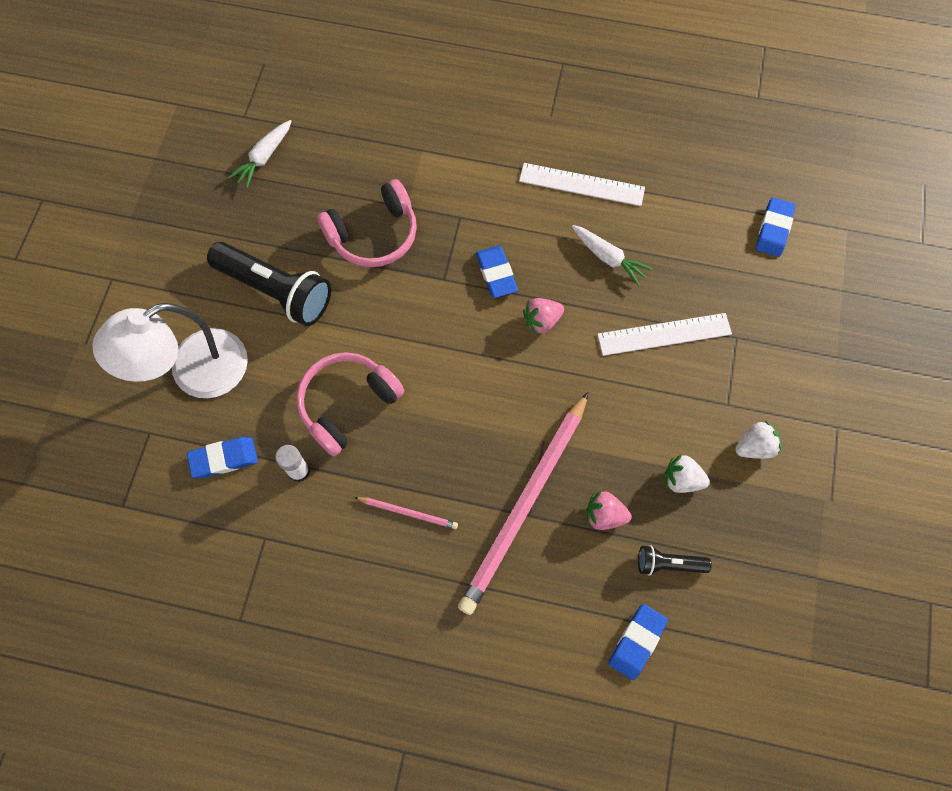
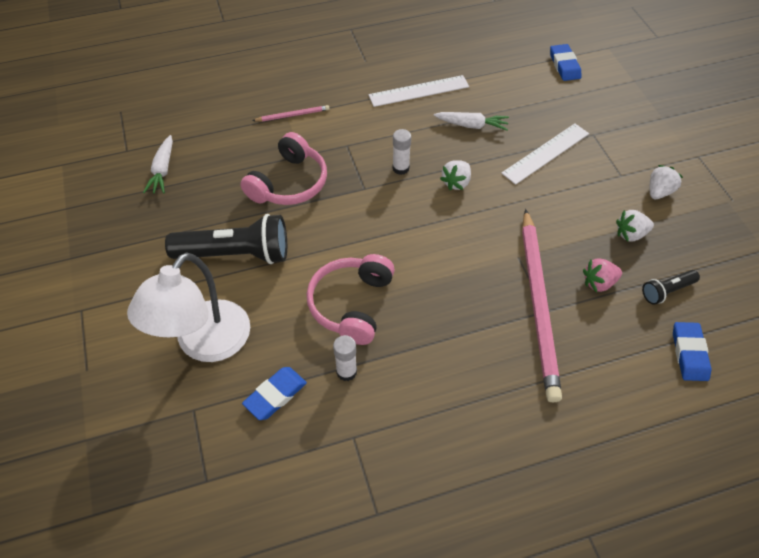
camera: 30 degrees left, 15 degrees down
(408, 513) = (456, 356): pink pencil -> pink pencil (293, 115)
(496, 274) = (400, 168): blue eraser -> white glue stick
(542, 321) = (456, 182): pink strawberry -> white strawberry

